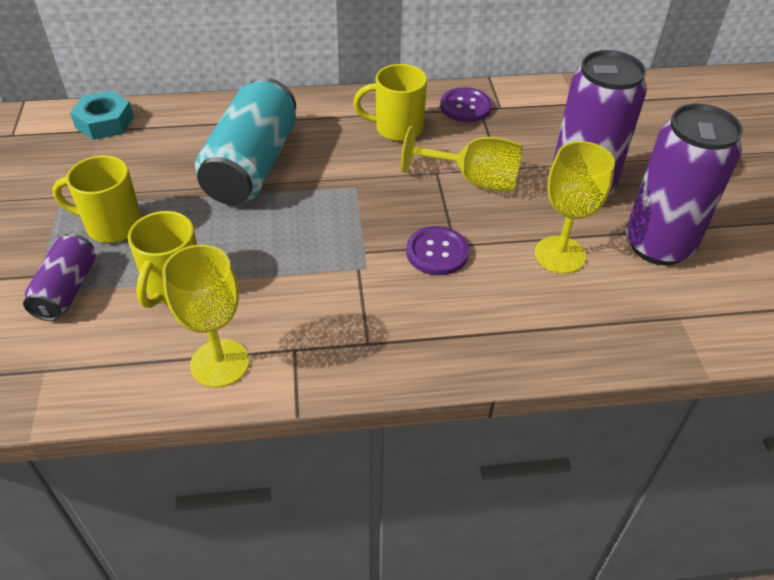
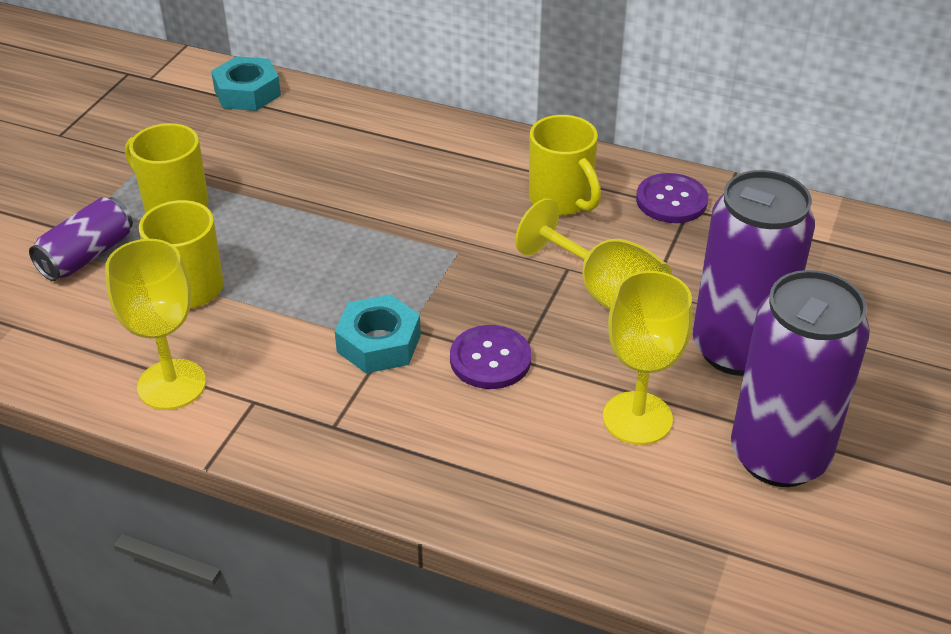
camera: 30 degrees right, 5 degrees down
(252, 165) = (363, 189): turquoise can -> none
(352, 270) = (379, 343): none -> turquoise nut
(396, 128) = (562, 200): yellow mug -> yellow mug turned 150 degrees counterclockwise

